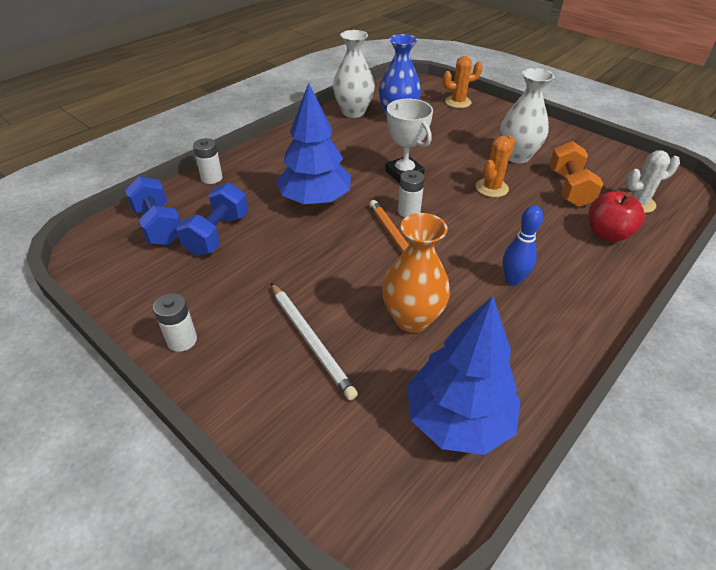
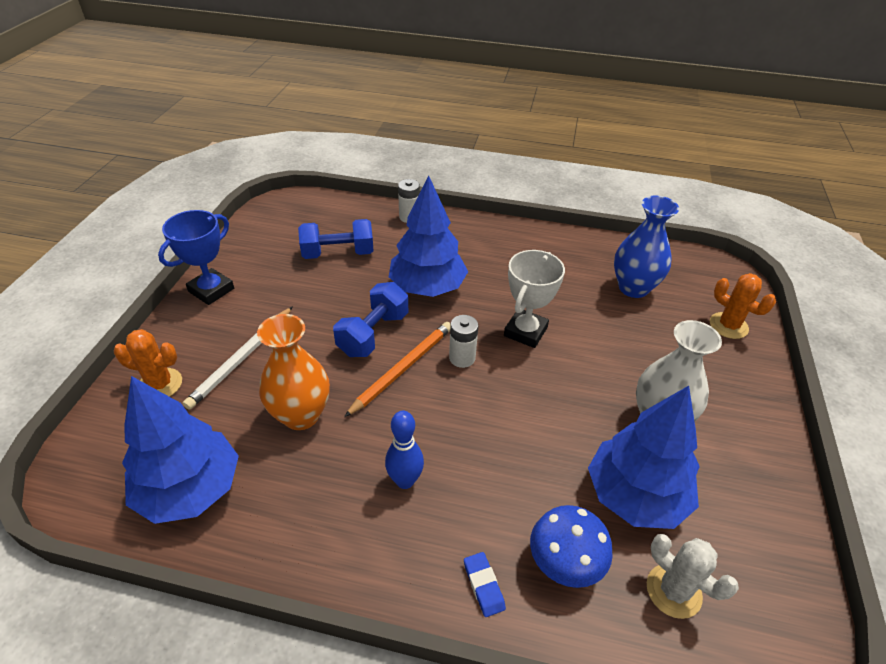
camera: 60 degrees right, 0 degrees up
(159, 226) = (327, 221): blue dumbbell -> blue dumbbell (373, 334)
(182, 340) = (211, 290): white battery -> blue trophy
(353, 112) = (605, 253): white vase -> none
(491, 188) = (564, 414): orange cactus -> orange cactus (160, 384)
(569, 188) = (635, 496): orange dumbbell -> blue tree
(607, 234) = (564, 563): red apple -> blue mushroom
(613, 273) = (483, 585): none -> blue eraser

